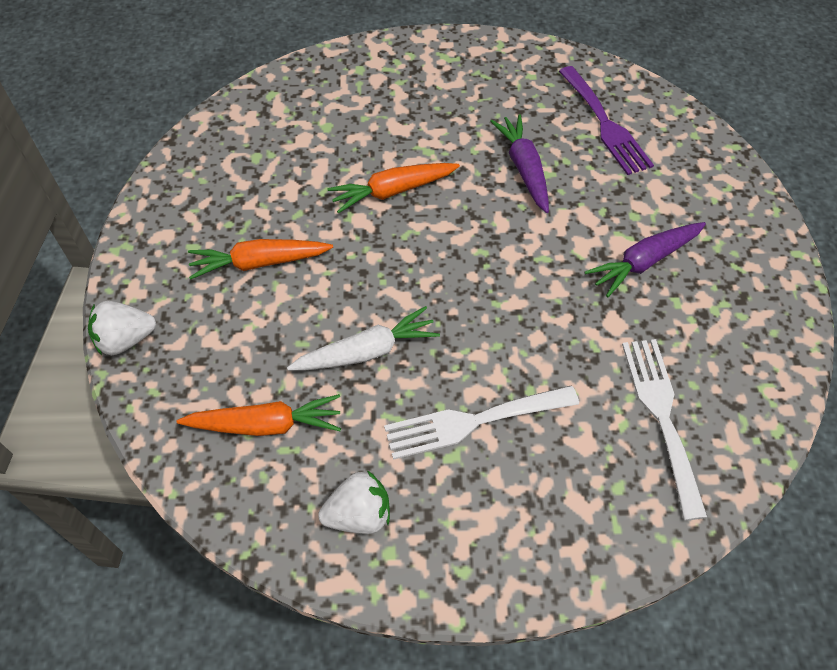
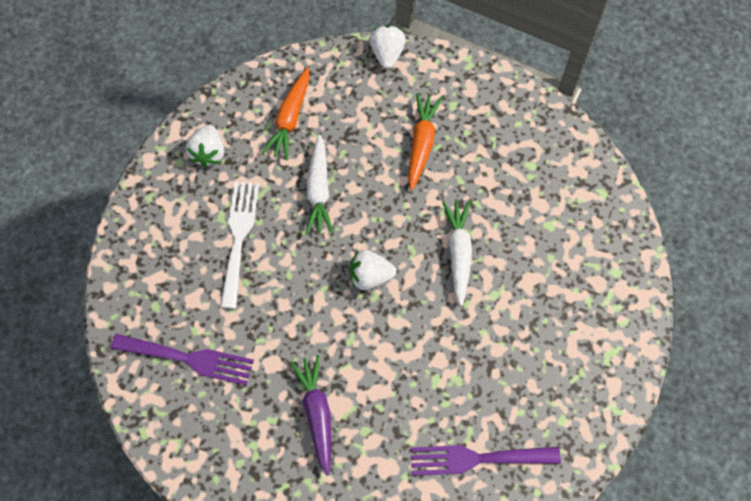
camera: 110 degrees right, 10 degrees up
(393, 191) = (458, 253): orange carrot -> white carrot
(459, 262) = (370, 276): none -> white strawberry
(524, 169) = (447, 363): purple carrot -> none
(661, 416) = (189, 359): white fork -> purple fork

